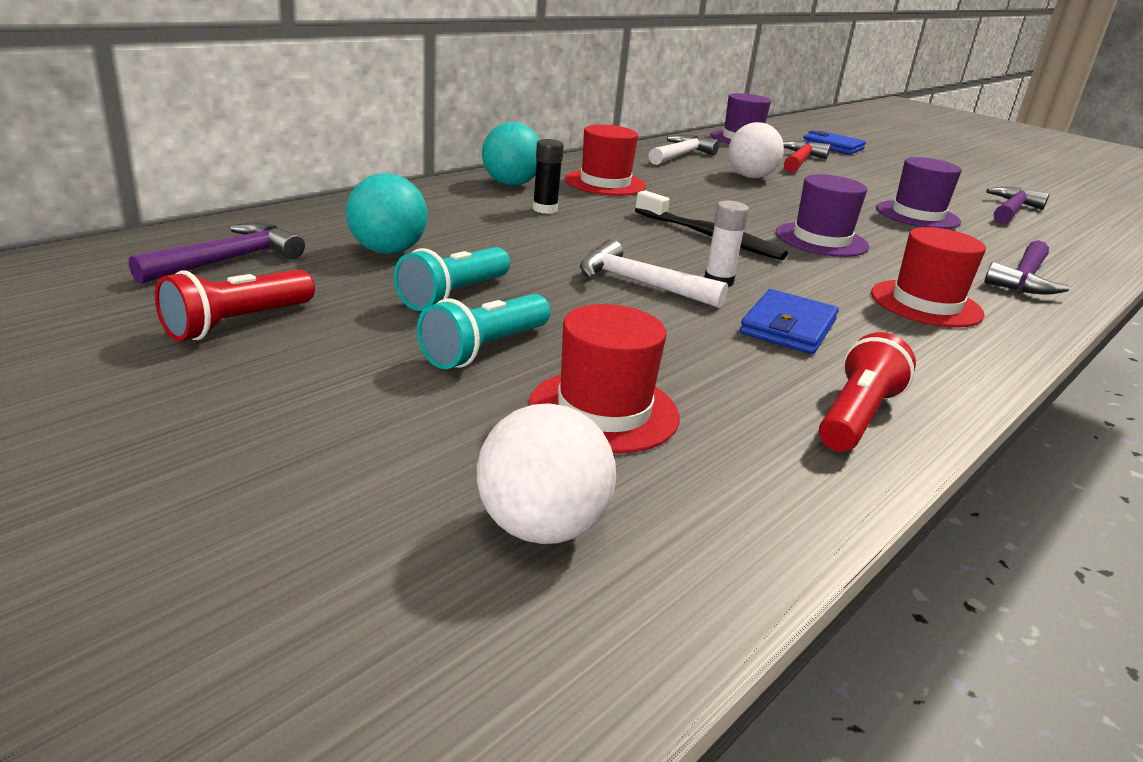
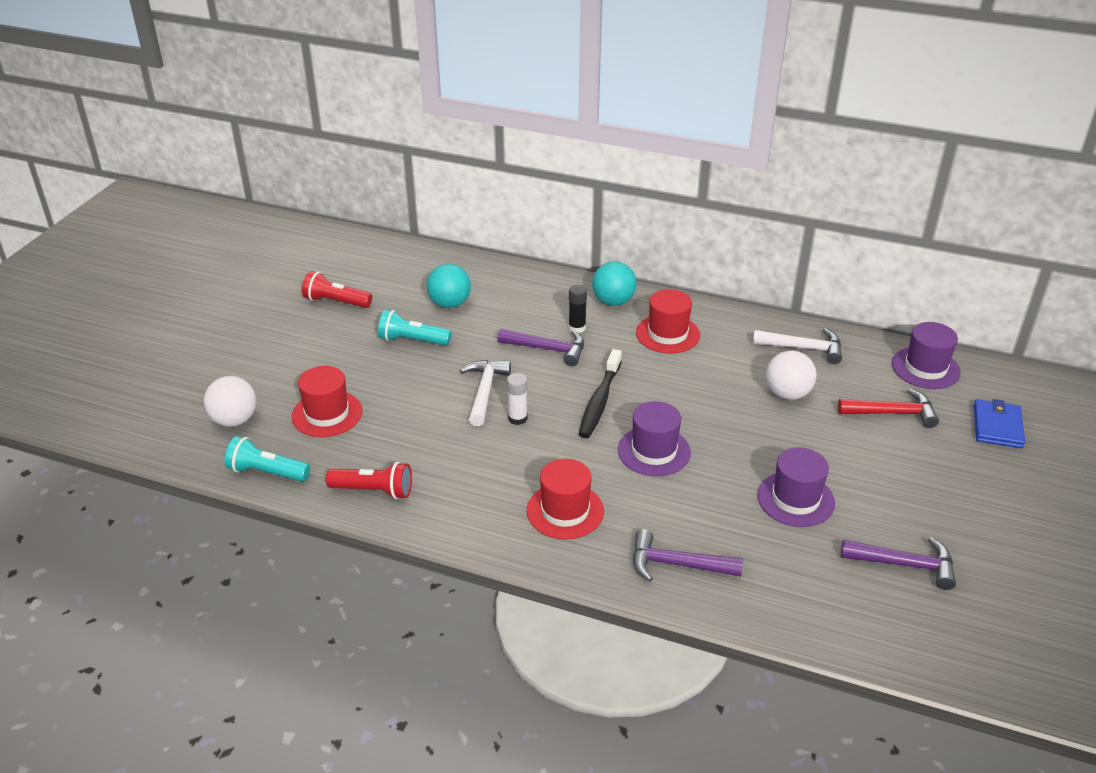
camera: 70 degrees right, 10 degrees up
(228, 260) = (396, 271): purple hammer -> purple hammer (548, 349)
(484, 349) = (361, 367): turquoise flashlight -> turquoise flashlight (267, 472)
(788, 327) = (469, 455): blue wallet -> none

